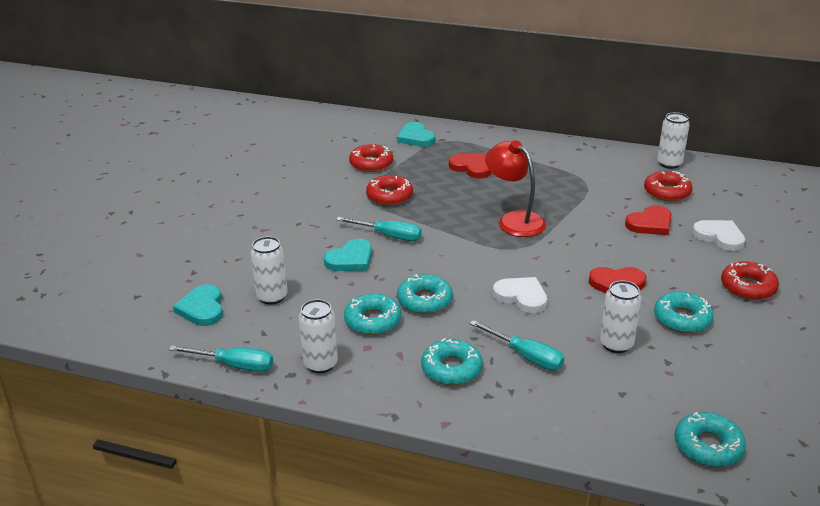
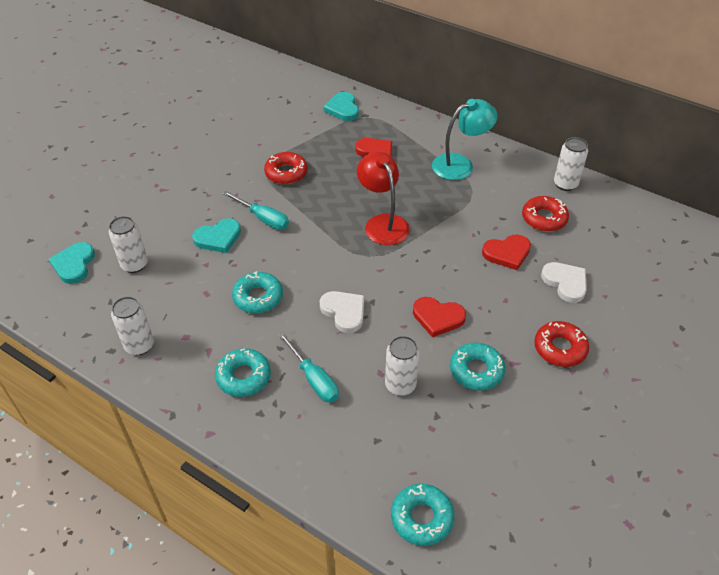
camera: 15 degrees right, 15 degrees up
(234, 365) = (71, 330): turquoise screwdriver -> none
(371, 163) = (288, 132): red donut -> none
(372, 321) = (204, 309): turquoise donut -> none
(560, 163) = (460, 164): none -> turquoise lamp

